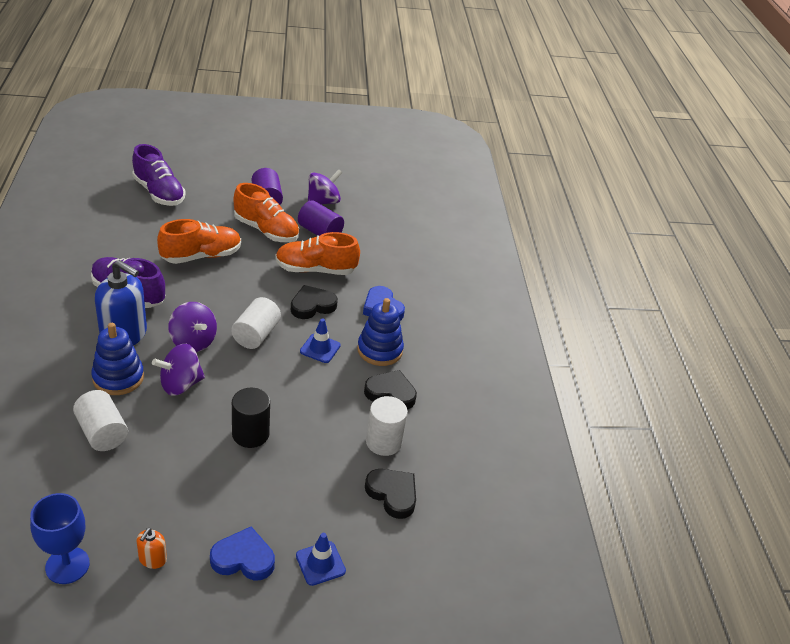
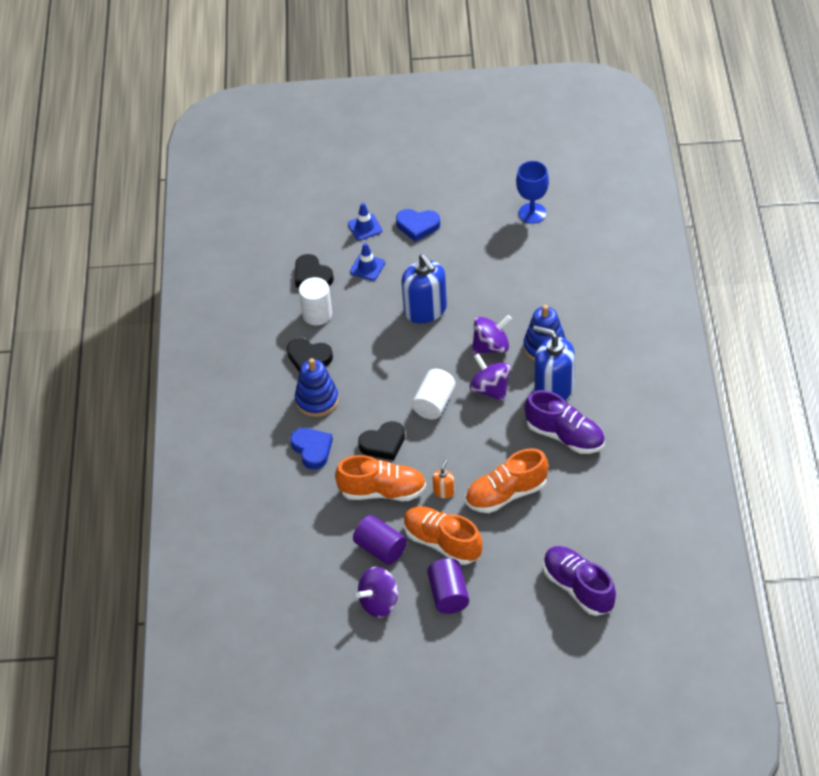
camera: 170 degrees left, 10 degrees up
(102, 432) = (541, 300): white cylinder -> none
(152, 559) = (478, 221): orange soap dispenser -> orange soap dispenser (444, 491)
(250, 434) = (425, 310): black cylinder -> blue soap dispenser
(320, 348) = (373, 395): blue traffic cone -> blue traffic cone (367, 267)

